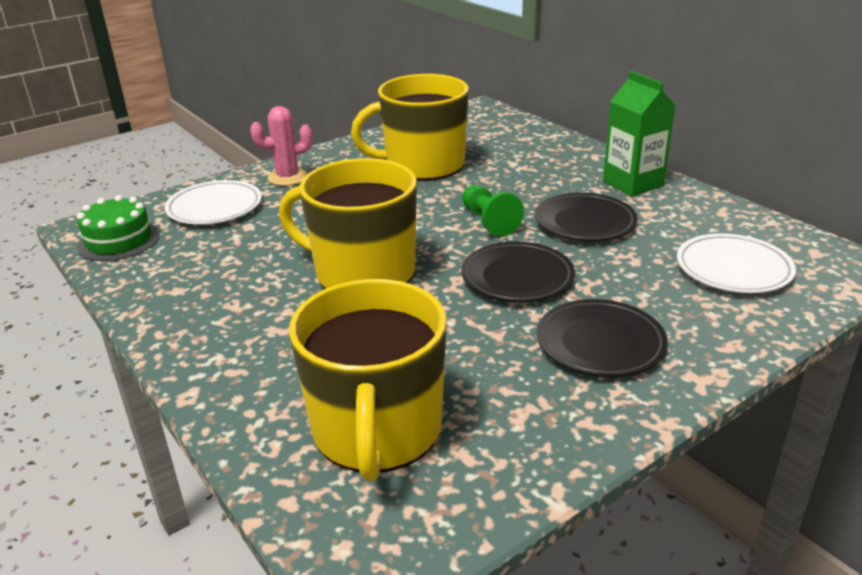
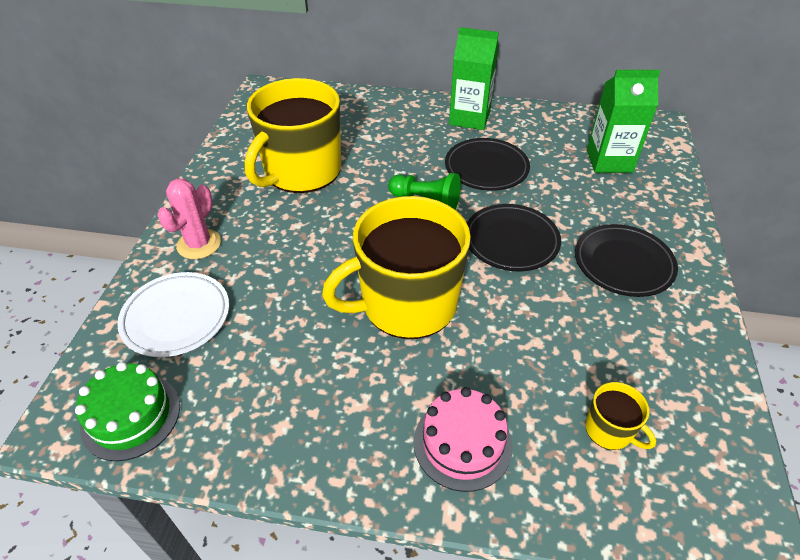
camera: 45 degrees left, 15 degrees up
(260, 366) = (462, 443): none -> pink cake
(377, 431) = (609, 430): yellow mug -> yellow mug, size x0.42
(733, 269) = (609, 161): white plate -> green carton

